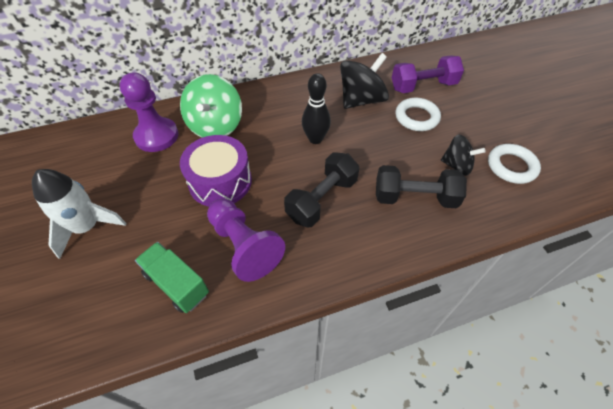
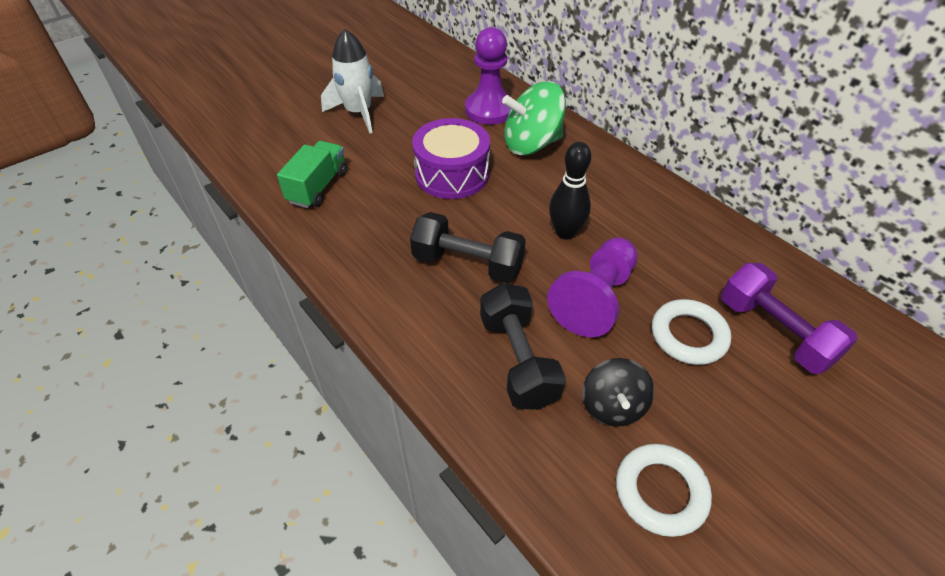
camera: 70 degrees right, 5 degrees down
(244, 246) = (376, 218): purple pawn -> purple pawn (595, 299)
(361, 100) = (677, 261): black spinning top -> none

